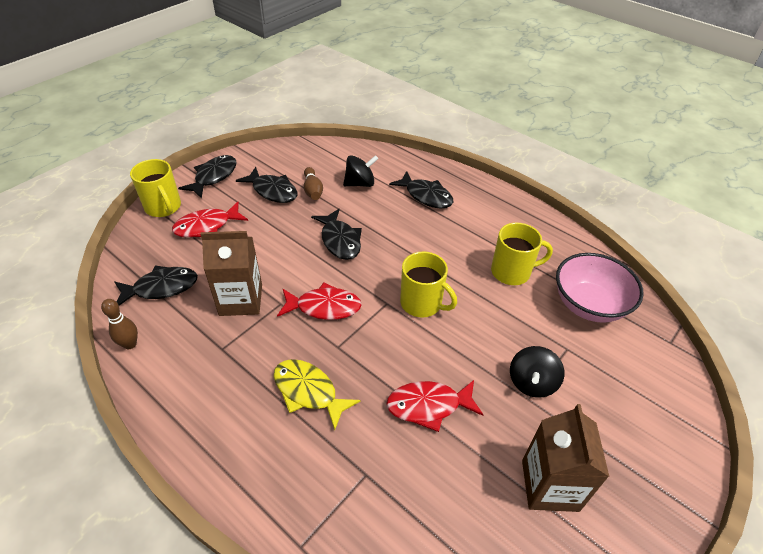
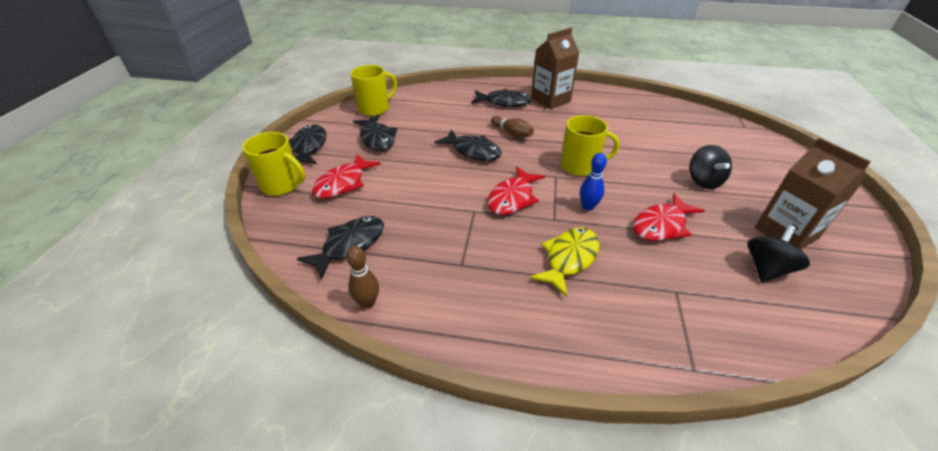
camera: 30 degrees left, 5 degrees down
(241, 300) = (437, 222): brown carton -> brown carton (550, 100)
(272, 191) = (377, 139): black fish -> black fish turned 60 degrees clockwise
(308, 391) = (569, 259): yellow fish -> yellow fish turned 120 degrees clockwise
(313, 190) = (412, 127): brown bowling pin -> brown bowling pin (512, 133)
(324, 307) = (512, 198): red fish -> red fish turned 150 degrees clockwise
(360, 183) = (445, 111): black spinning top -> black spinning top (766, 269)
(381, 350) = (588, 207): none -> blue bowling pin
(512, 272) = (614, 125): yellow mug -> yellow mug (374, 108)
(588, 305) = (680, 125): pink bowl -> none

